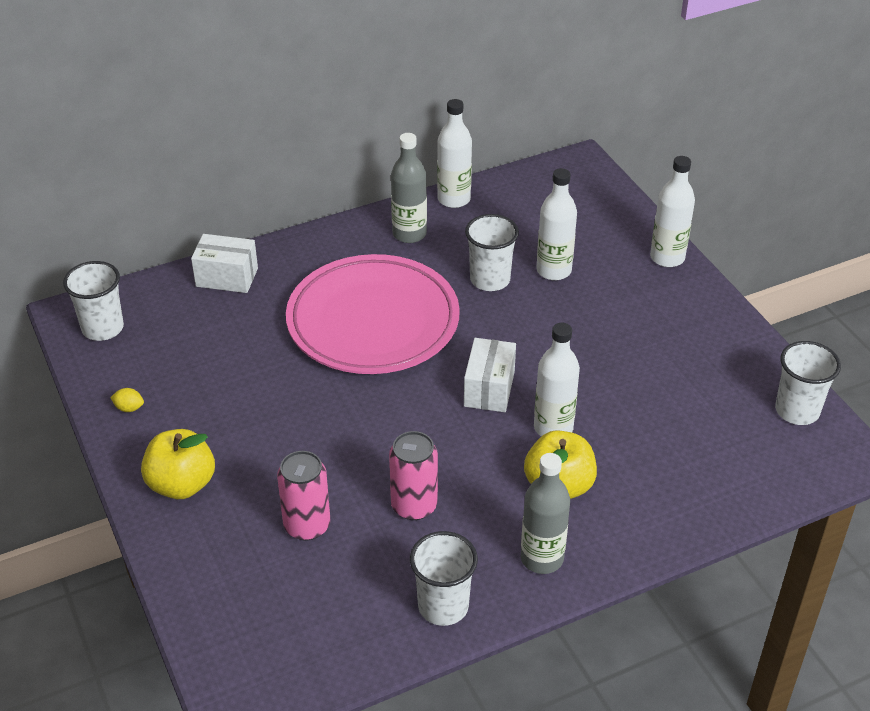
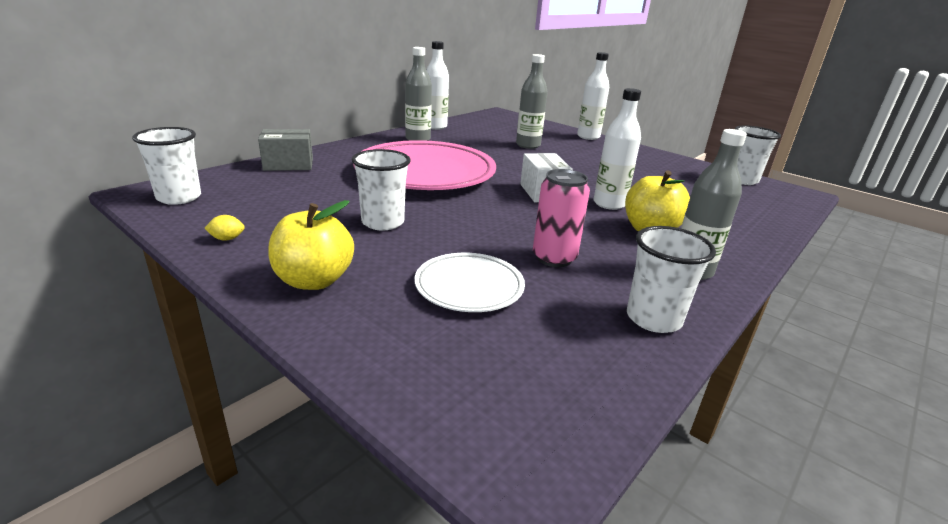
camera: 25 degrees left, 15 degrees down
(227, 277) = (288, 165): white box -> grey box
(307, 525) = (469, 287): pink can -> white plate
(490, 280) = (491, 151): white cup -> white cup (383, 222)
(553, 270) = (528, 145): white bottle -> grey bottle

